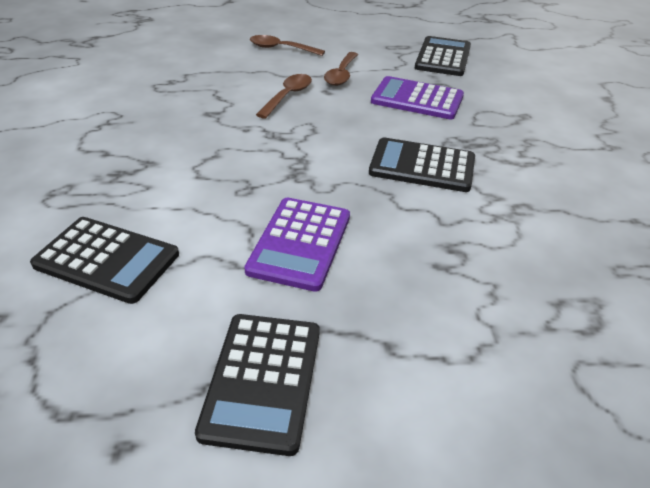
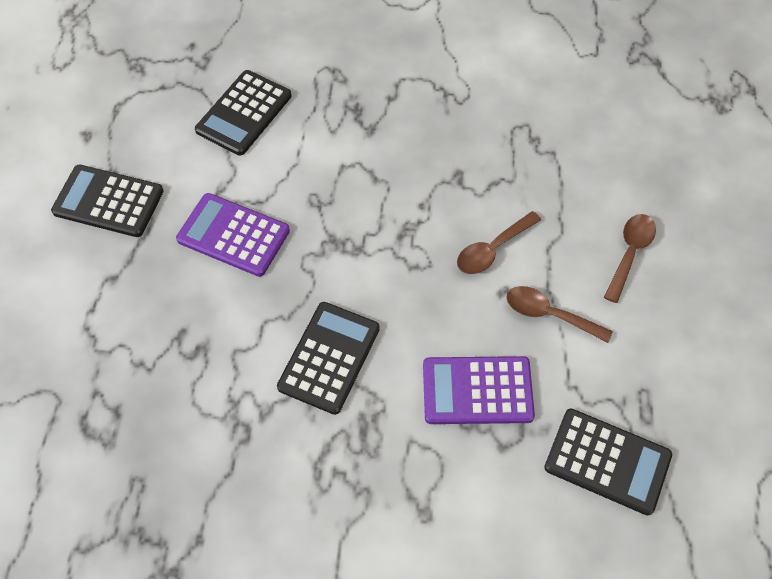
camera: 100 degrees right, 20 degrees up
(288, 96) = (492, 249): brown spoon -> brown spoon turned 105 degrees clockwise
(417, 99) = (477, 390): purple calculator -> purple calculator turned 120 degrees counterclockwise

